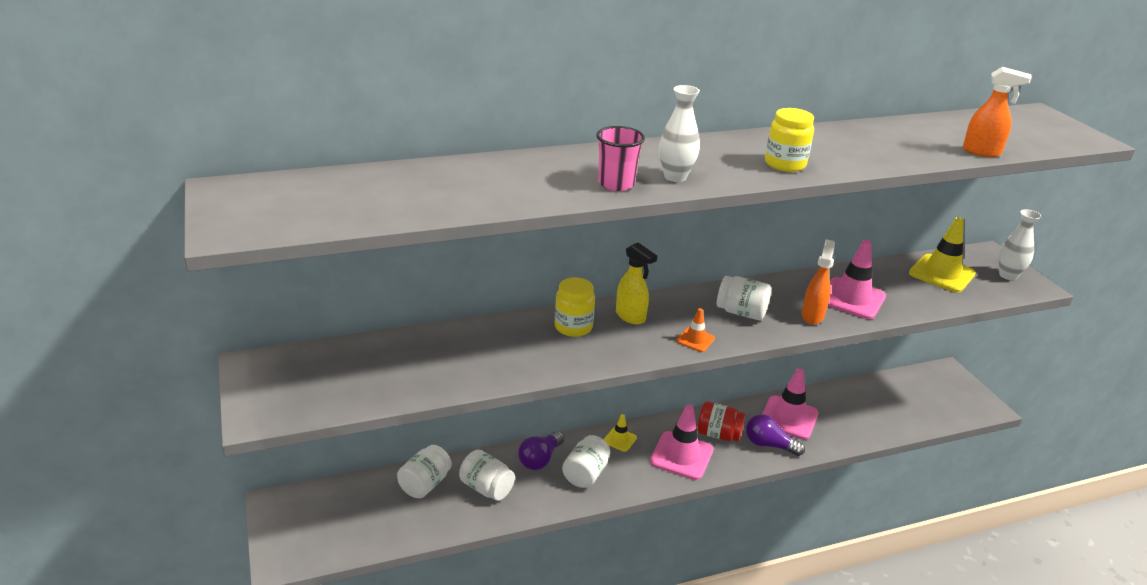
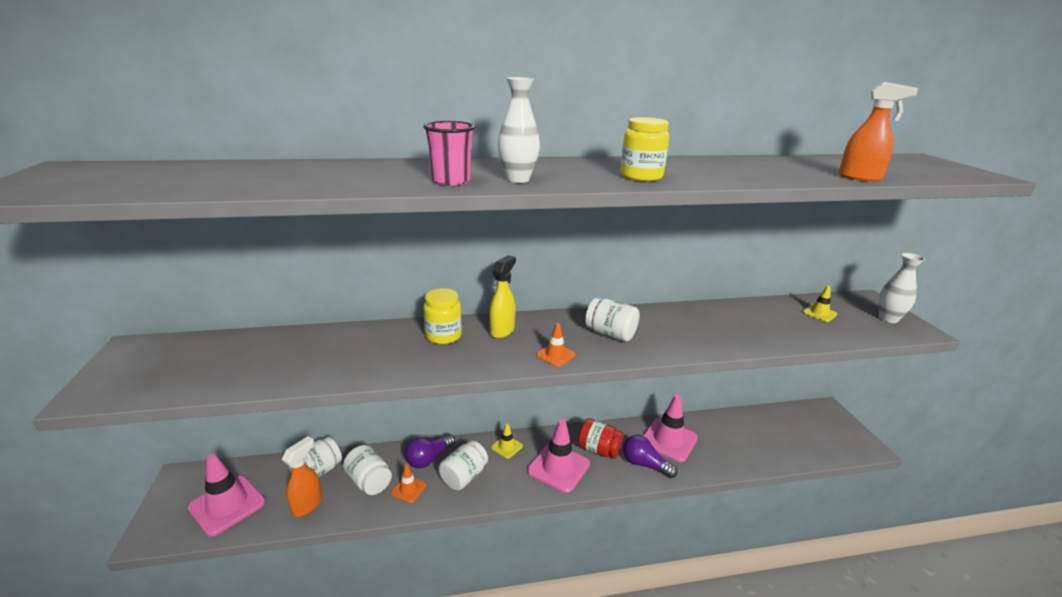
camera: 10 degrees right, 5 degrees down
(532, 492) = (408, 489): none -> orange traffic cone
(631, 317) = (502, 331): yellow spray bottle -> yellow spray bottle turned 120 degrees counterclockwise
(812, 316) = (681, 341): orange spray bottle -> orange spray bottle (307, 505)
(851, 299) = (724, 329): pink traffic cone -> pink traffic cone (227, 505)
(941, 274) = (819, 313): yellow traffic cone -> yellow traffic cone, size x0.51

